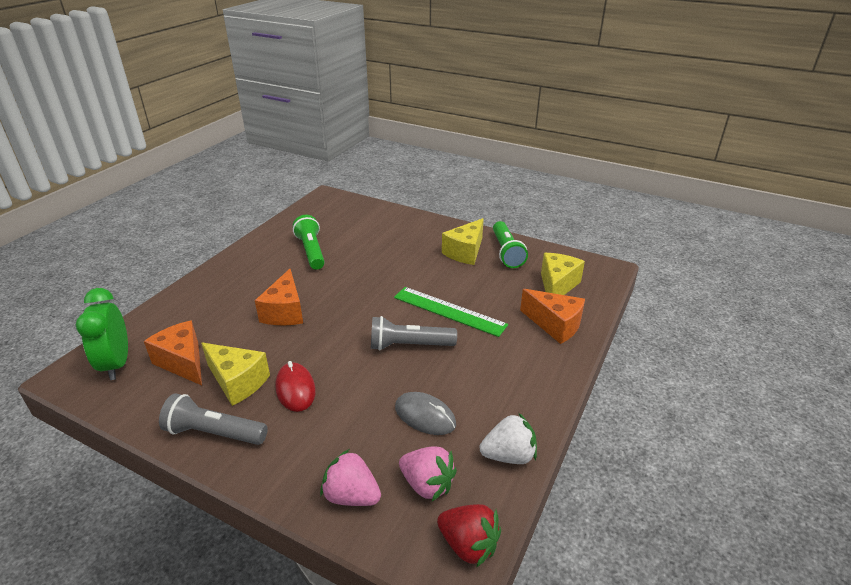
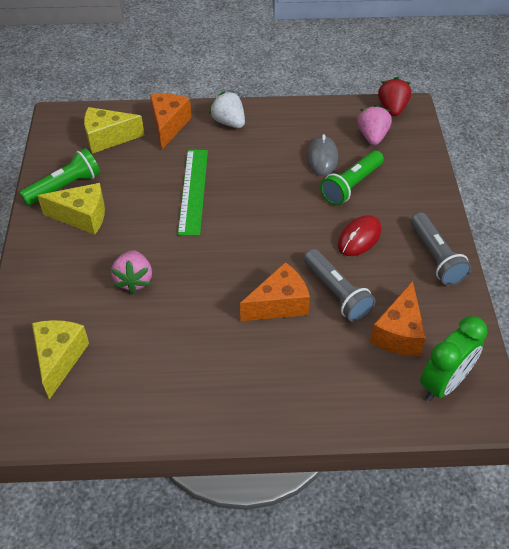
camera: 120 degrees left, 15 degrees up
(237, 382) = (384, 278): yellow cheese -> yellow cheese (59, 359)
(311, 251) = (159, 351): green flashlight -> green flashlight (351, 185)
(351, 496) = (410, 163): pink strawberry -> pink strawberry (134, 280)
(409, 345) = (257, 196): grey flashlight -> grey flashlight (336, 293)
(508, 455) = (320, 112): white strawberry -> white strawberry (229, 122)

